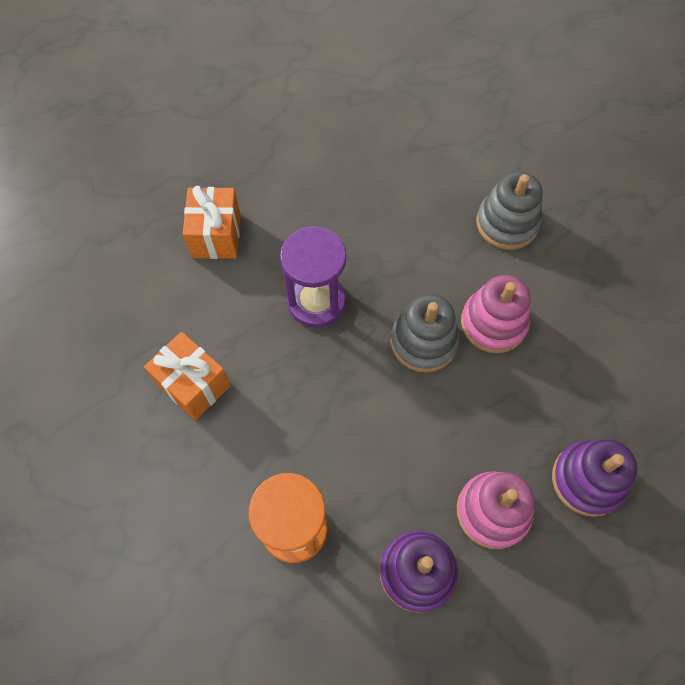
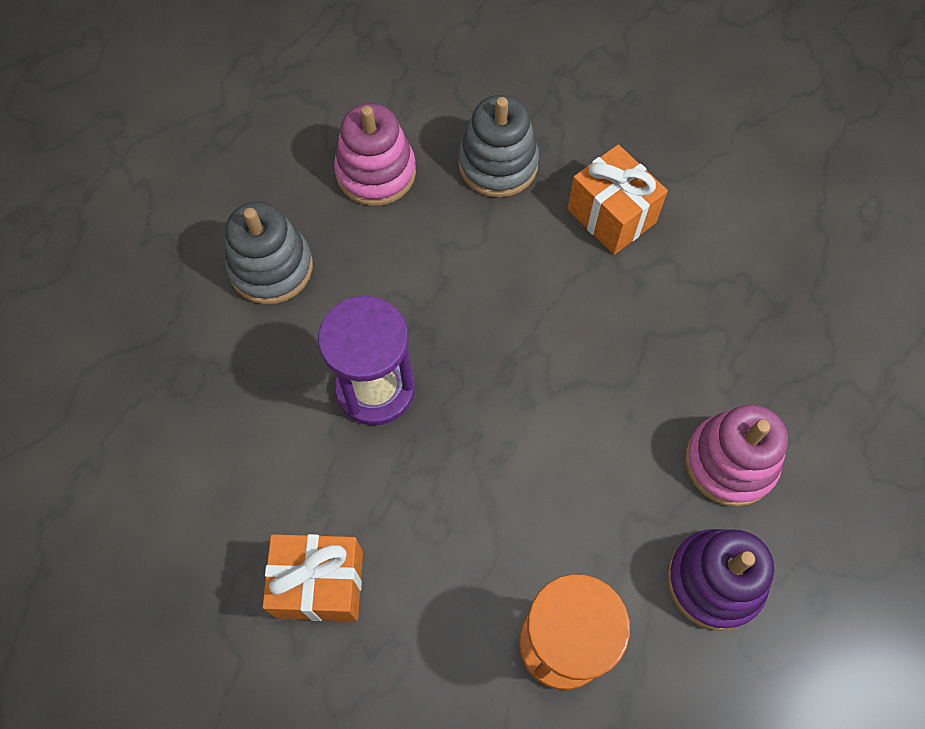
camera: 40 degrees left, 0 degrees up
(216, 235) = (197, 400): orange gift -> orange gift (611, 216)
(423, 341) = (521, 346): grey stacking toy -> grey stacking toy (271, 267)
(493, 323) = (572, 275): pink stacking toy -> pink stacking toy (376, 172)
(587, 480) = (784, 362): purple stacking toy -> none

